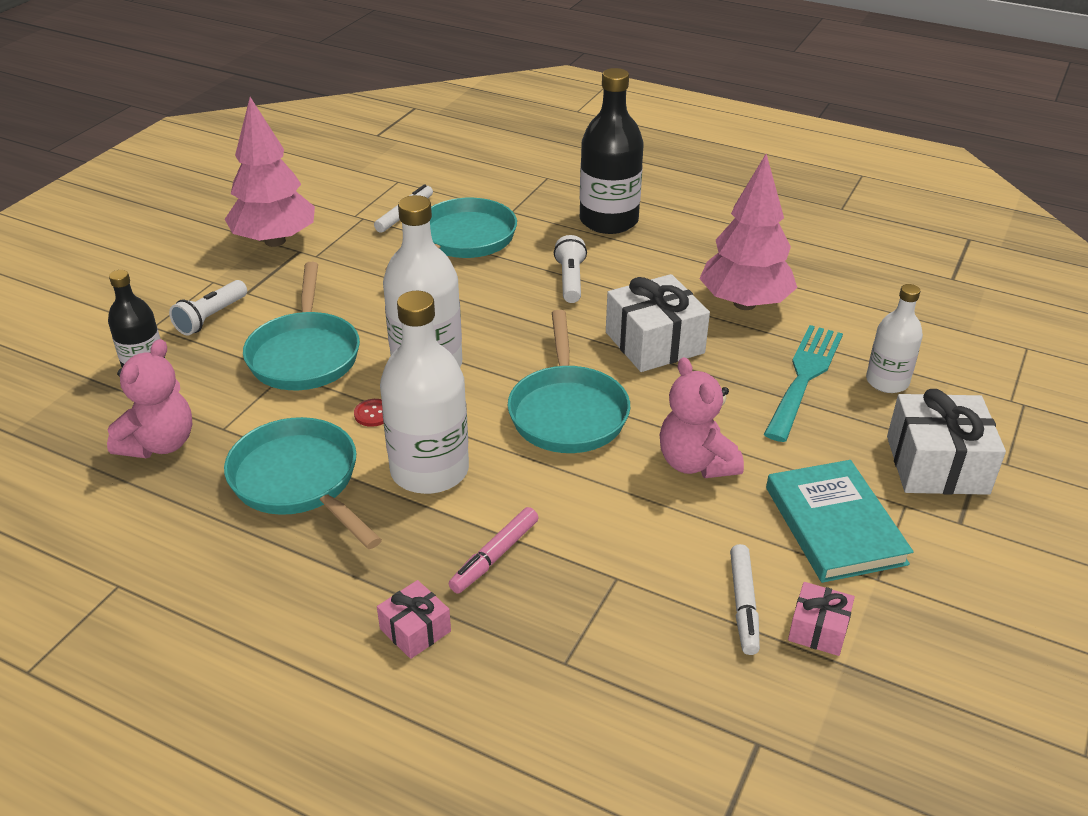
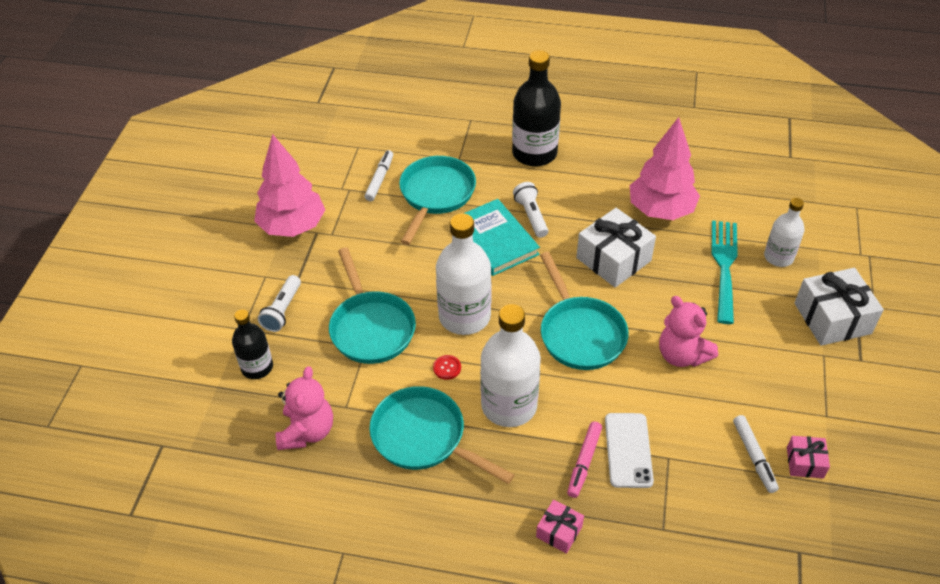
camera: 15 degrees left, 10 degrees up
(563, 556) = (628, 450): none -> white phone
(834, 525) = (786, 382): turquoise book -> turquoise book (495, 240)

